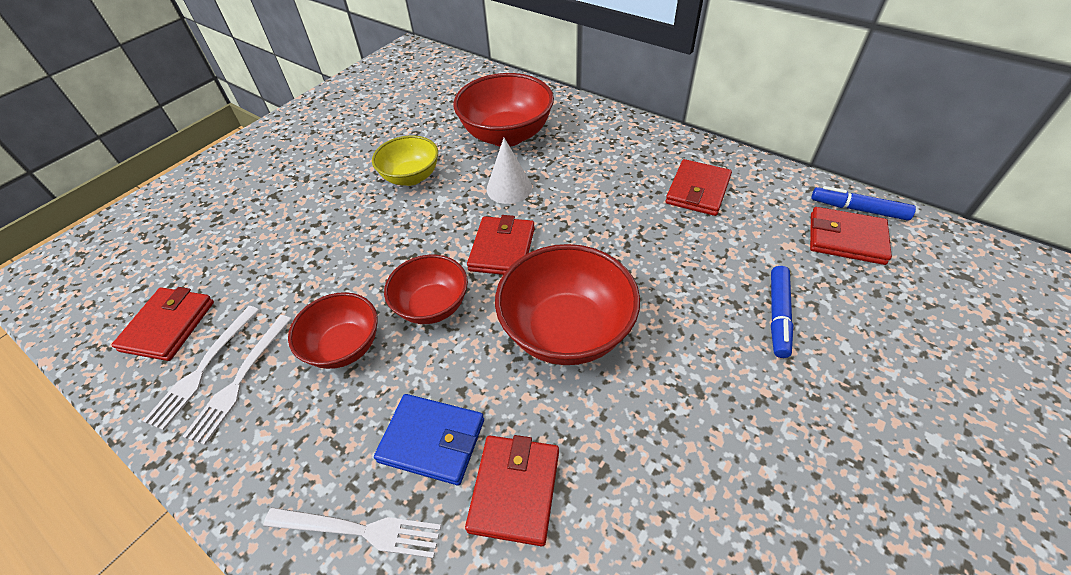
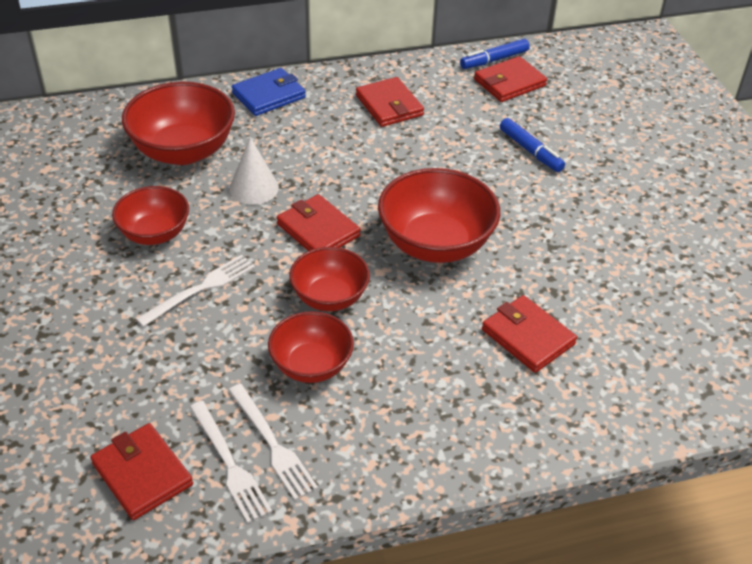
camera: 55 degrees left, 5 degrees down
(358, 530) = (482, 426): white fork -> white fork (200, 289)
(411, 177) = (154, 234): yellow bowl -> red bowl
(432, 440) = (451, 357): blue wallet -> blue wallet (269, 95)

